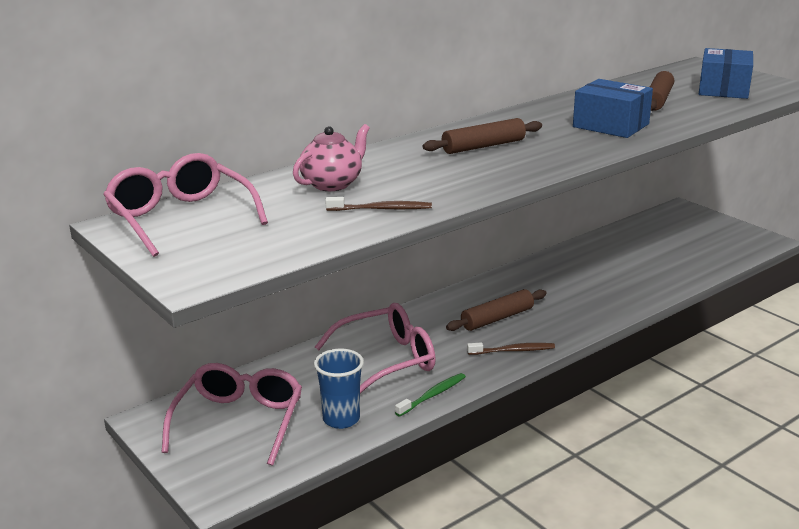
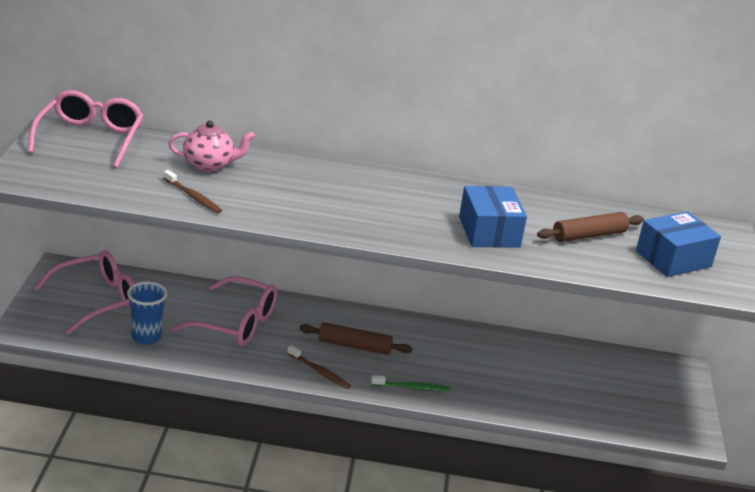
camera: 40 degrees right, 5 degrees up
(432, 395) = (218, 361): green toothbrush -> green toothbrush (412, 387)
(483, 146) = (360, 194): brown rolling pin -> none

